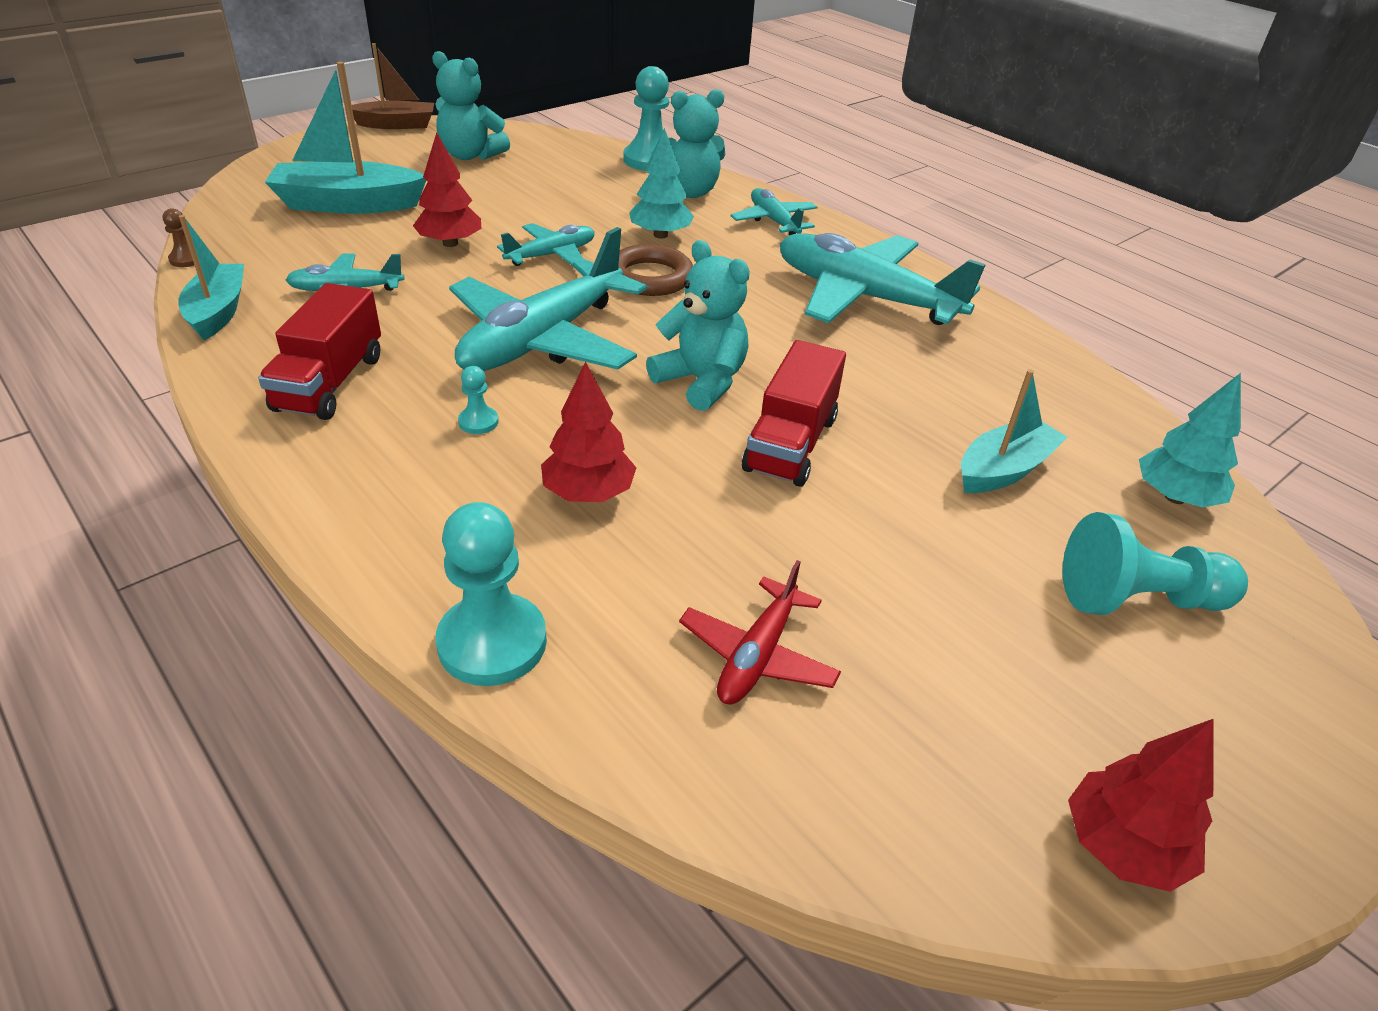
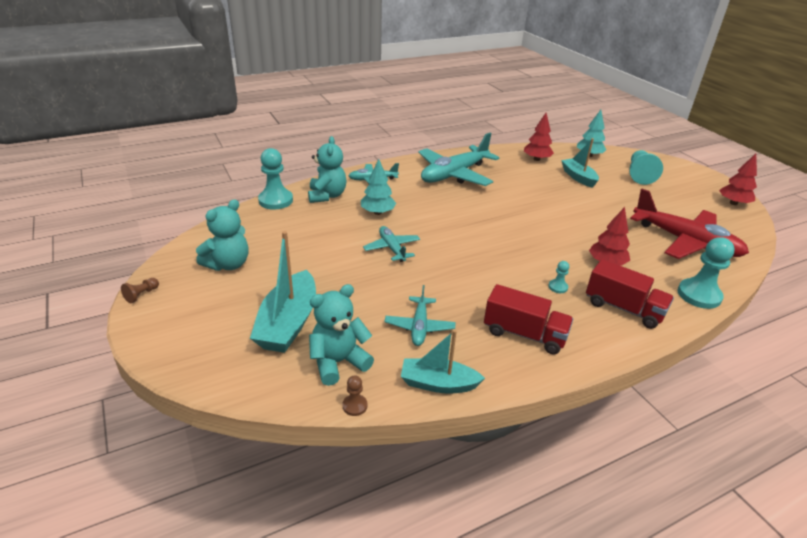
camera: 75 degrees left, 5 degrees down
(396, 125) = (142, 295): brown boat -> brown pawn
(450, 243) = (366, 282): red tree -> red tree (536, 159)
(543, 340) = (484, 261): turquoise plane -> none
(650, 277) = (425, 222): brown ring -> none
(701, 382) = (523, 224): turquoise teddy bear -> turquoise teddy bear (338, 362)
(757, 655) = (685, 241): red plane -> red plane, size x1.94
(790, 444) = (567, 213): red truck -> red truck (623, 308)

